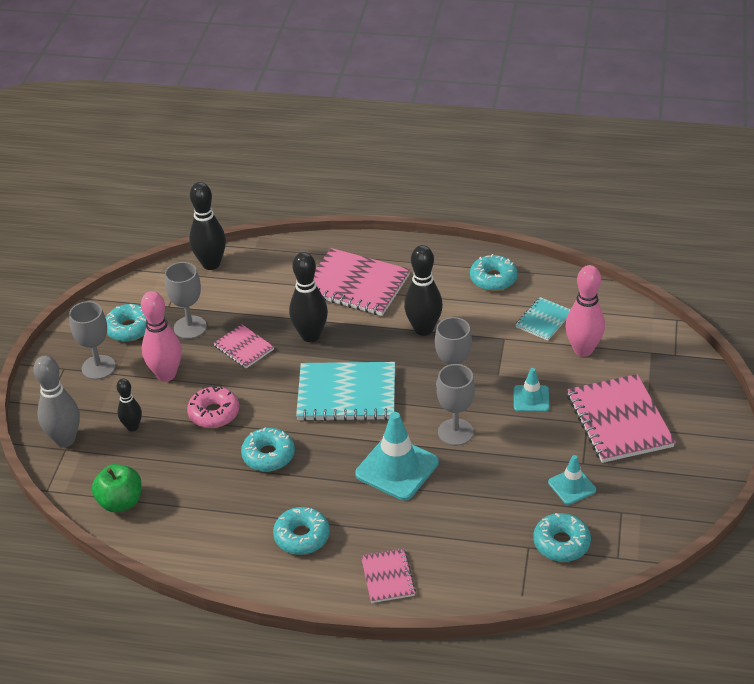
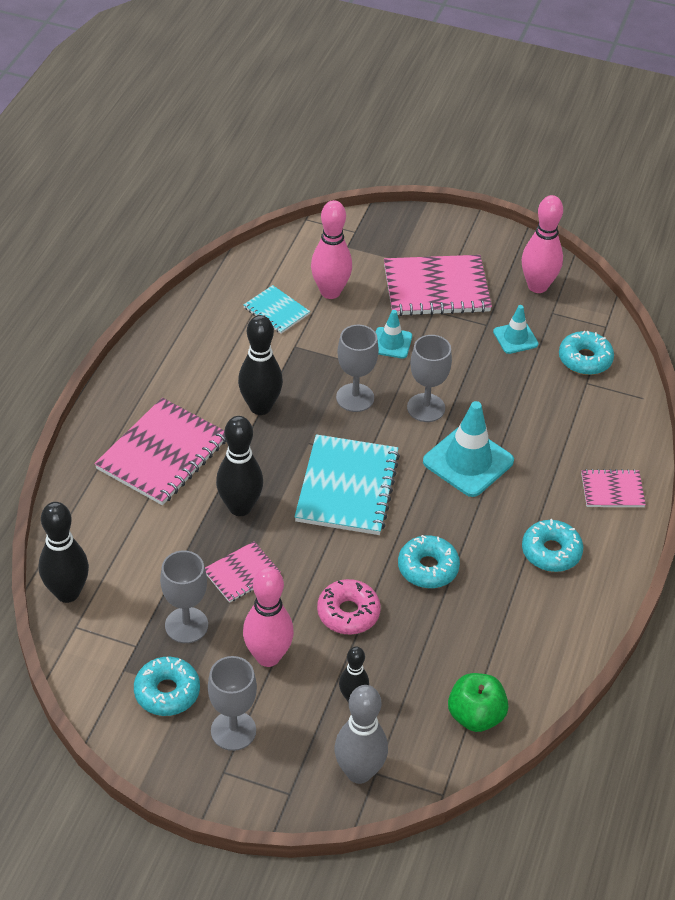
camera: 85 degrees left, 5 degrees up
(493, 279) = (195, 337): turquoise donut -> none
(656, 496) = (537, 286): none -> pink bowling pin

